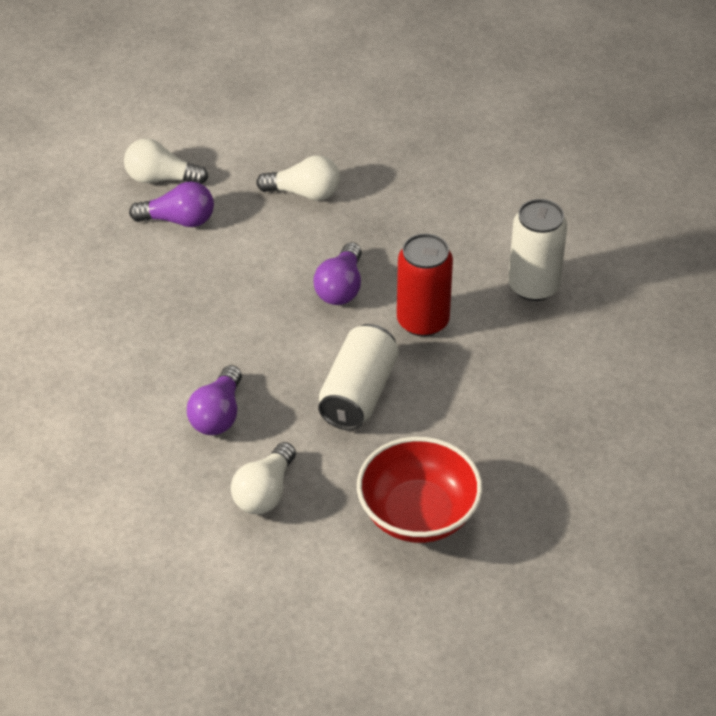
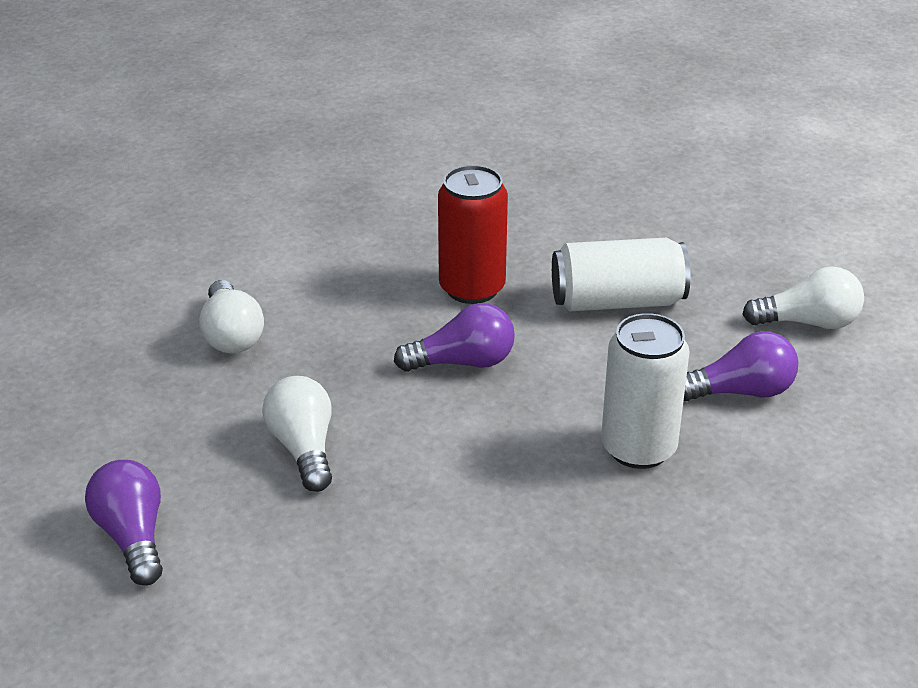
camera: 115 degrees left, 10 degrees down
(161, 178) = (356, 613): white light bulb -> white light bulb (231, 335)
(178, 220) = (436, 555): purple light bulb -> purple light bulb (133, 537)
(418, 514) = (734, 224): red bowl -> none
(533, 286) = (361, 230): white can -> white can (638, 448)

